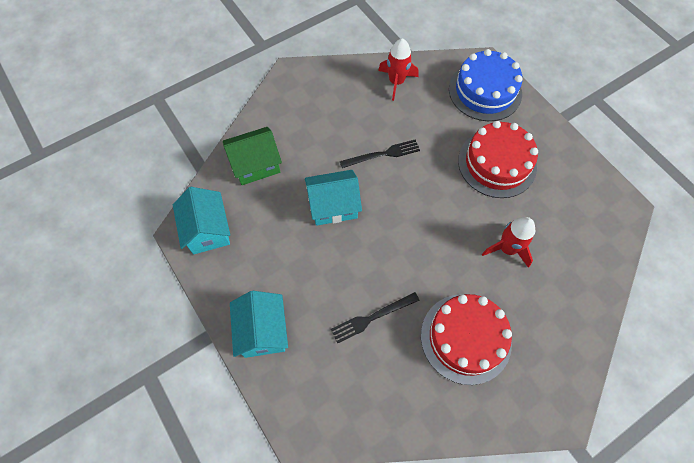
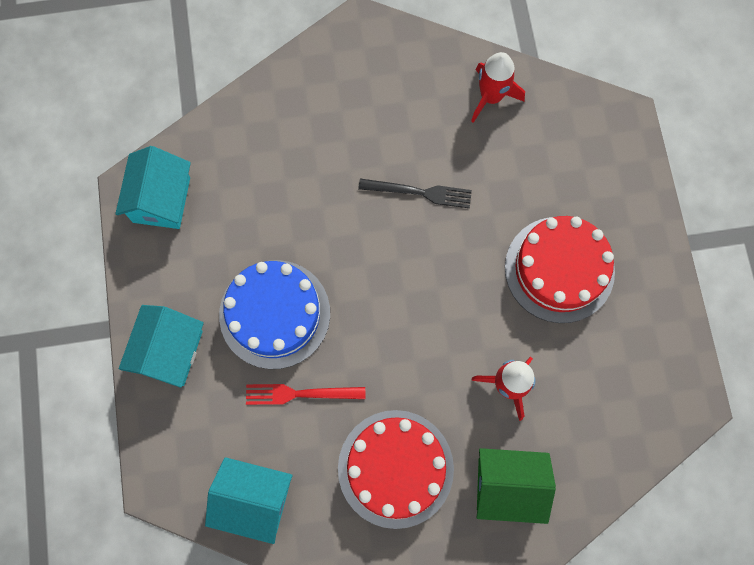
camera: 25 degrees right, 10 degrees up
(256, 165) = (256, 138): green house -> green house (507, 486)
(333, 206) = (323, 234): turquoise house -> turquoise house (254, 500)
(372, 317) = (300, 393): black fork -> red fork
(485, 91) = (603, 160): blue cake -> blue cake (275, 314)

